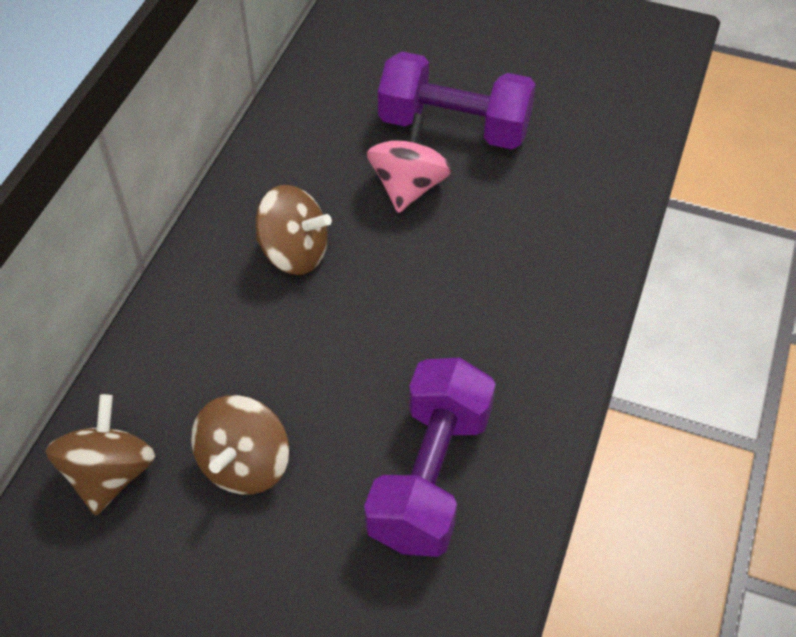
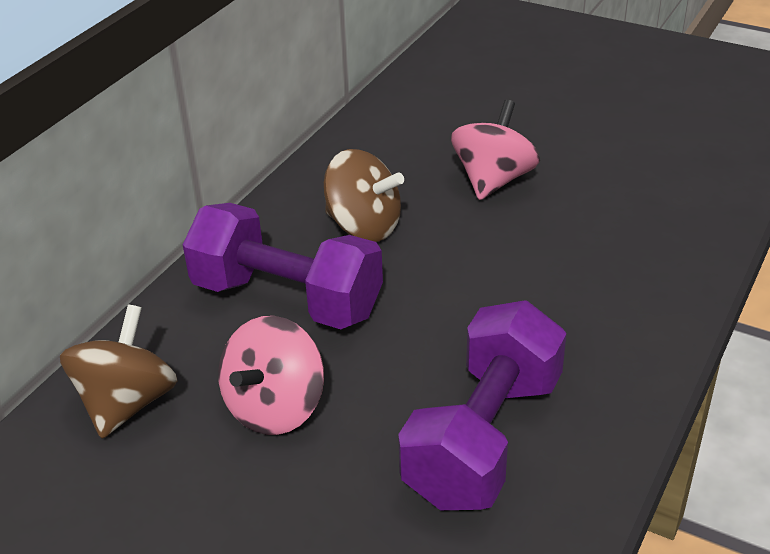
camera: 10 degrees right, 15 degrees down
(245, 464) = (275, 407): brown spinning top -> pink spinning top
(454, 126) = (548, 135): purple dumbbell -> purple dumbbell (287, 299)

